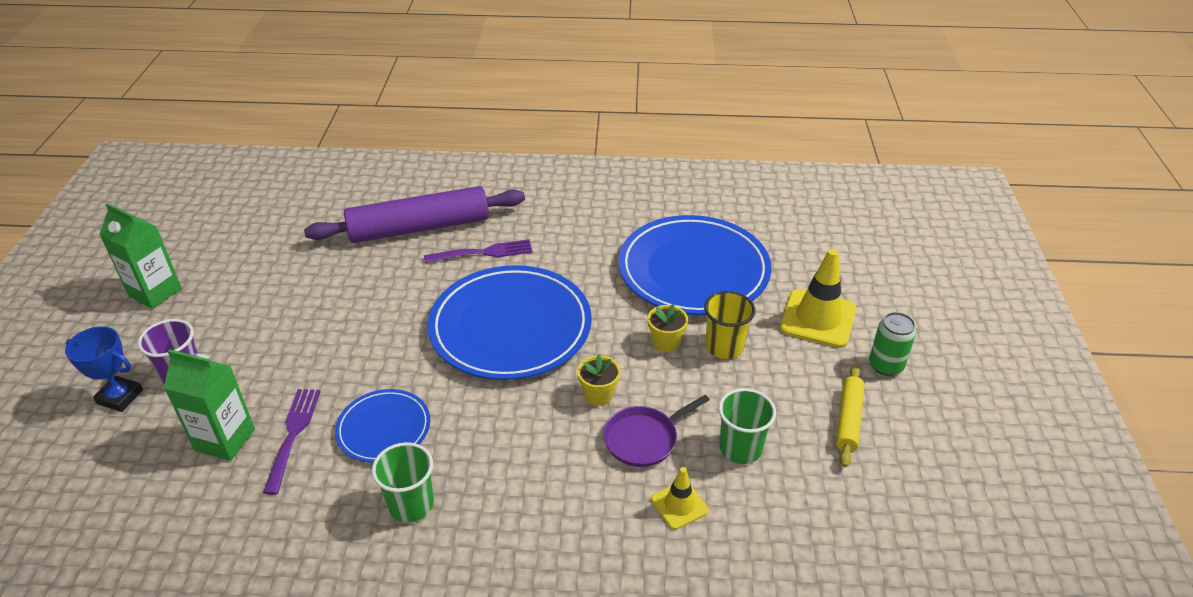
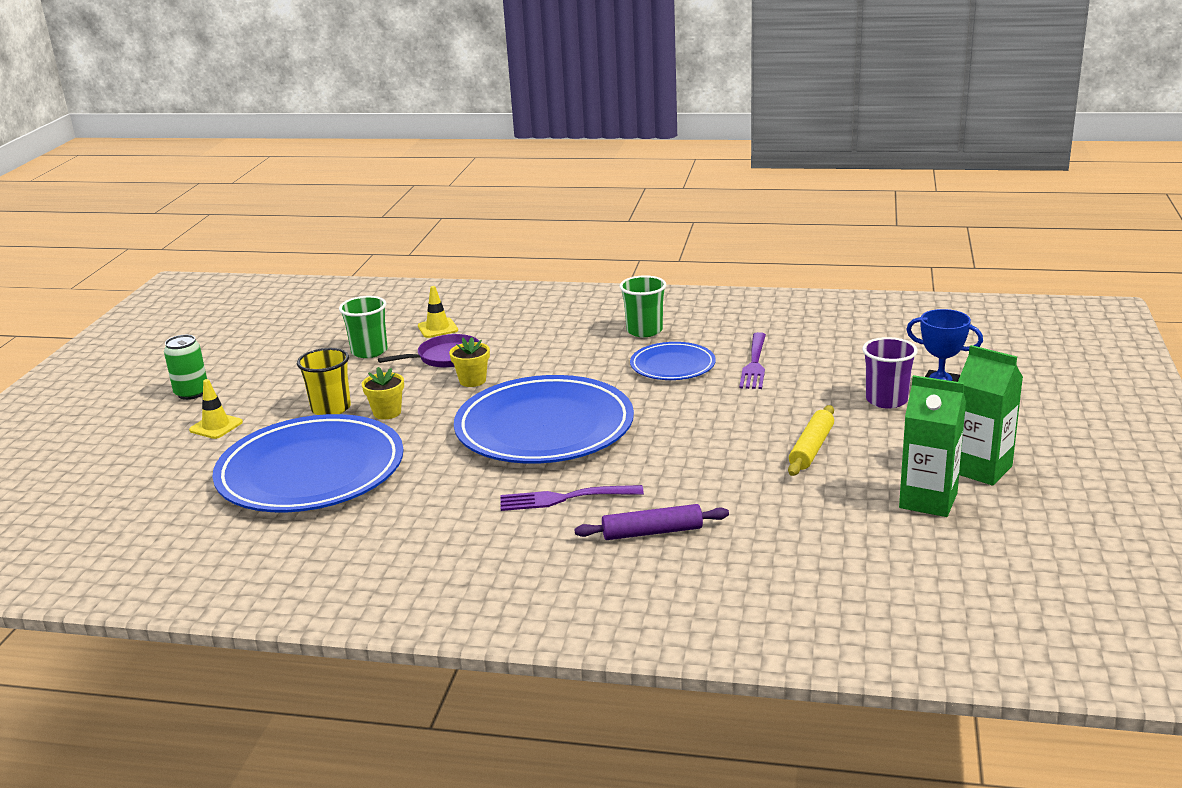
camera: 170 degrees left, 15 degrees down
(225, 440) = (816, 362): green carton -> green carton (928, 501)
(419, 227) = (652, 532): purple rolling pin -> purple rolling pin, size x0.49
(818, 318) = (216, 426): yellow traffic cone -> yellow traffic cone, size x0.55
(848, 420) = (265, 363): yellow rolling pin -> yellow rolling pin (811, 448)

